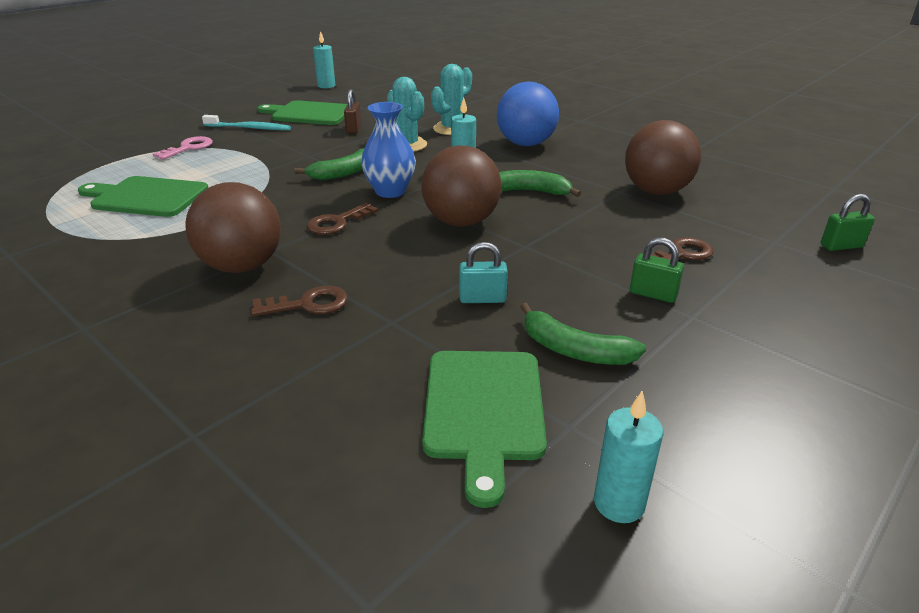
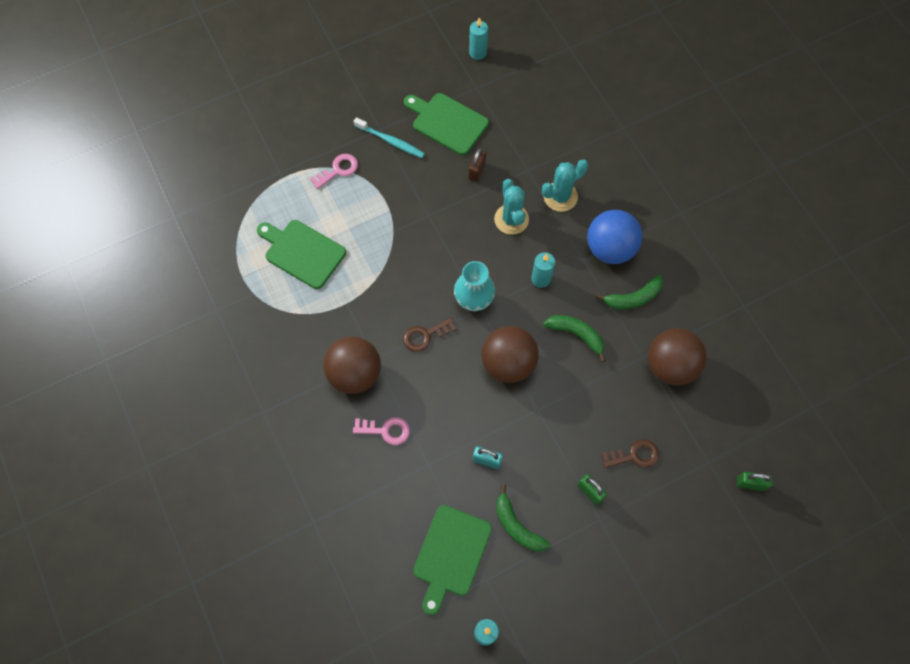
camera: 20 degrees right, 35 degrees up
(308, 304) = (386, 430): brown key -> pink key
(344, 173) = (448, 257): green banana -> green banana (633, 298)
(390, 191) = (474, 300): blue vase -> turquoise vase

